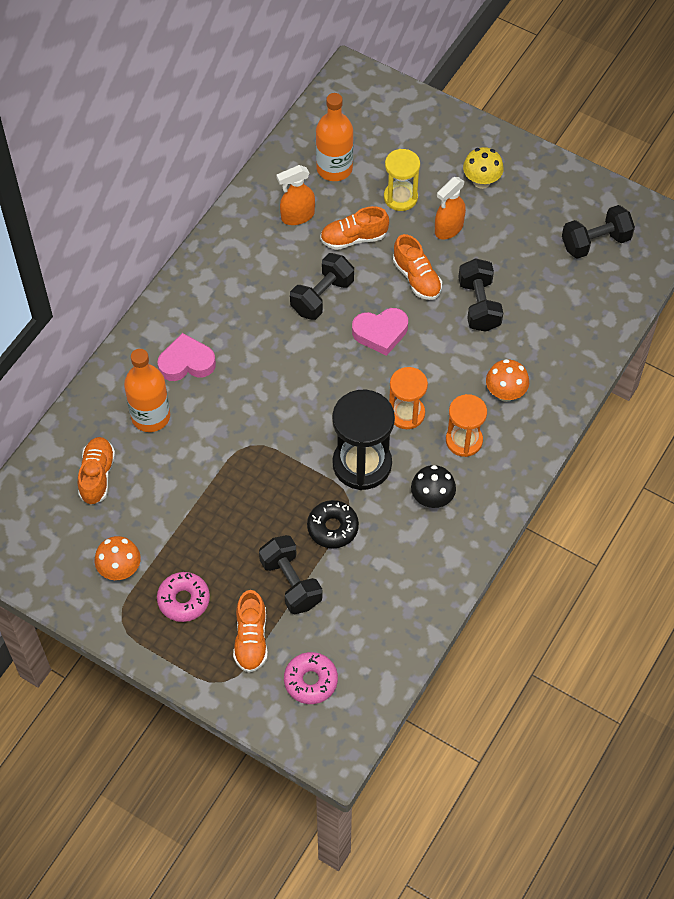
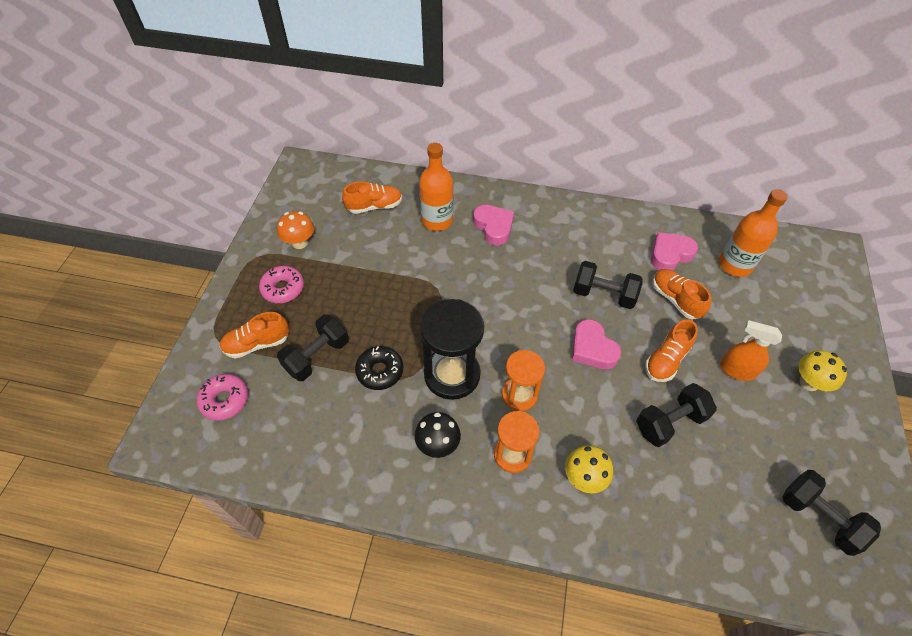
camera: 70 degrees right, 5 degrees down
(297, 216) = (670, 254): orange spray bottle -> pink heart
(400, 197) = (741, 322): yellow hourglass -> none
(505, 393) = (584, 478): orange mushroom -> yellow mushroom

